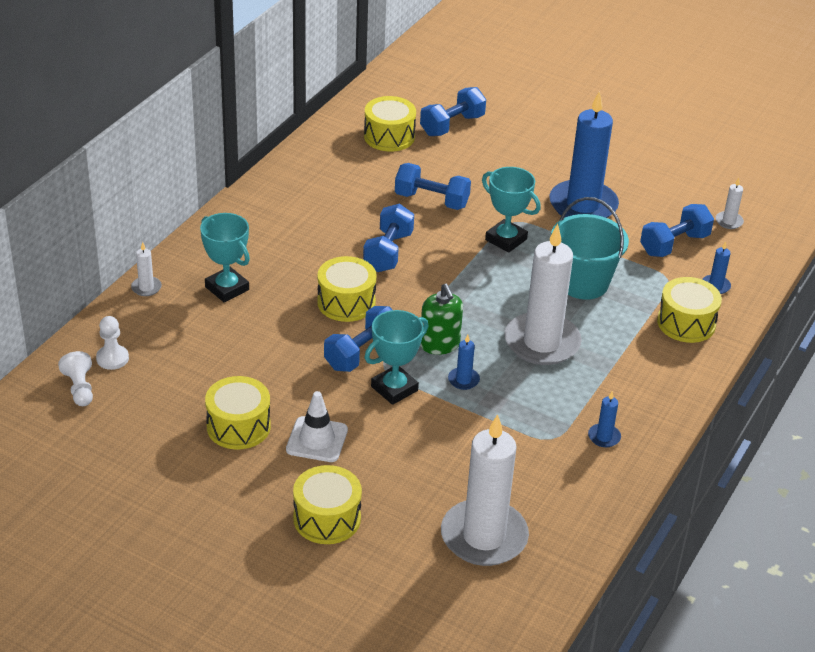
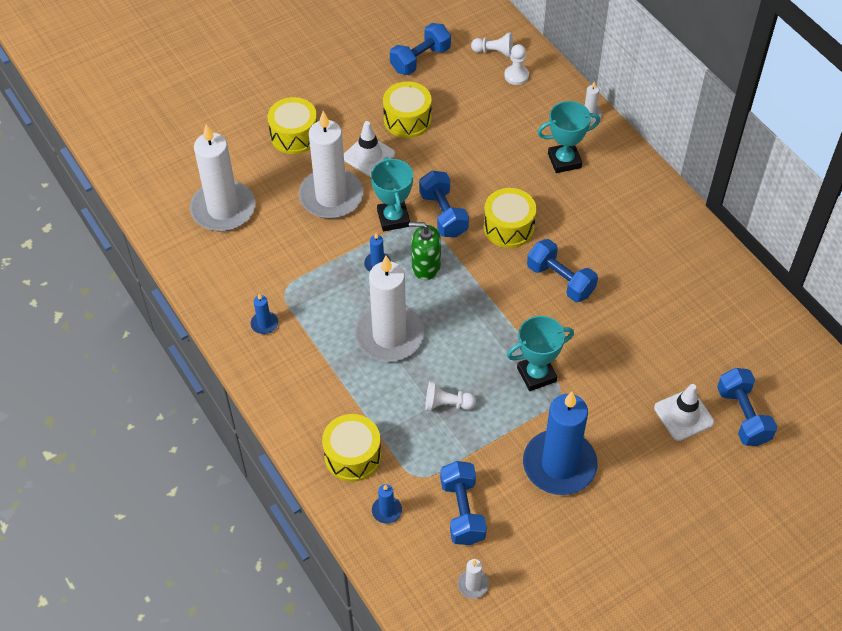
camera: 120 degrees right, 15 degrees up
(389, 136) = (741, 353): yellow drum -> none
(399, 449) = (331, 196): none -> white candle
(431, 200) = (621, 343): blue dumbbell -> blue dumbbell (420, 59)
(477, 153) = (683, 415): none -> white traffic cone
(583, 283) = (447, 404): turquoise bucket -> white pawn

